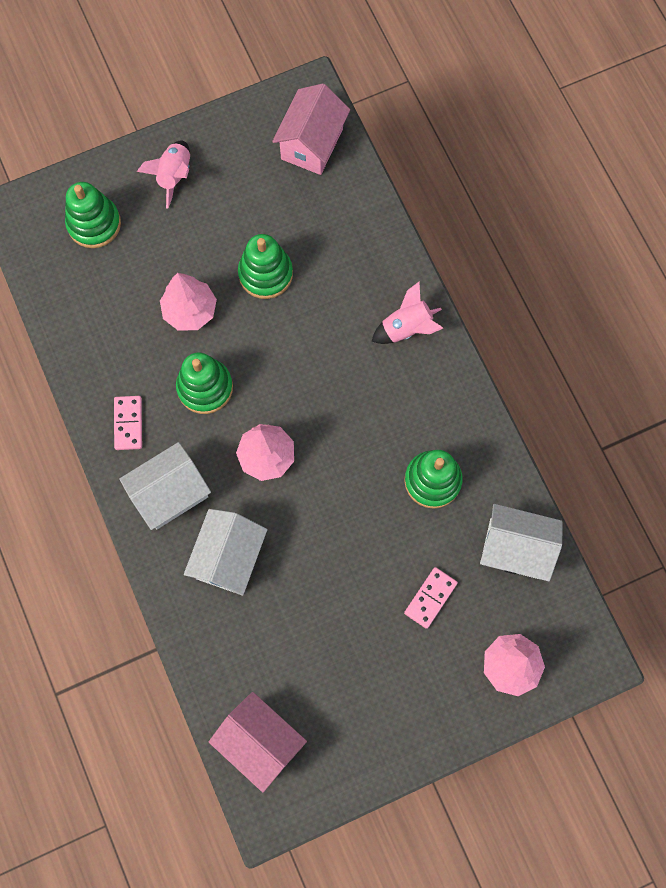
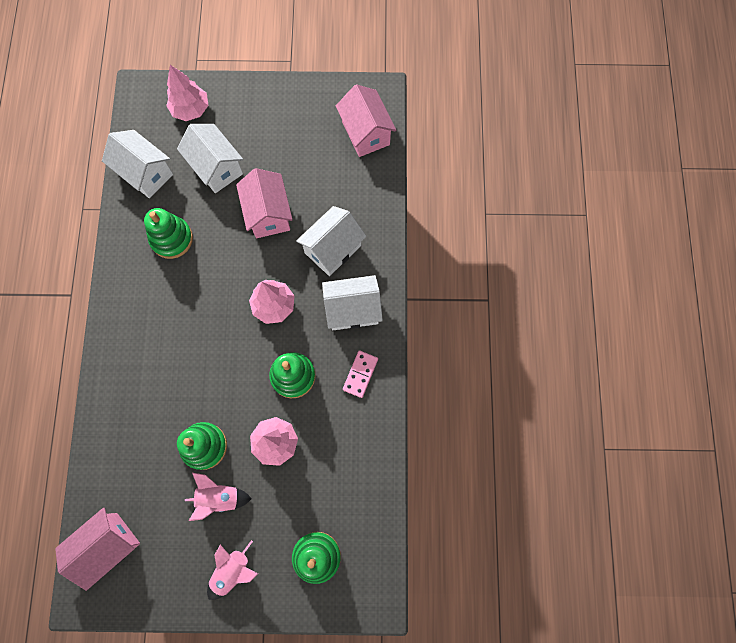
camera: 155 degrees left, 0 degrees up
(331, 566) = (268, 214): none -> pink house
(407, 328) = (125, 353): pink rocket -> pink rocket (219, 497)
(430, 598) = (216, 168): pink domino -> white house

